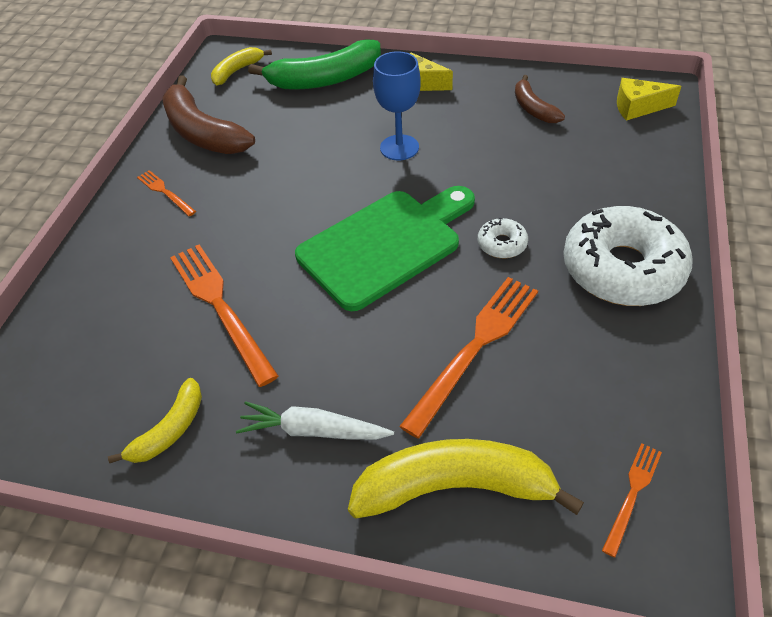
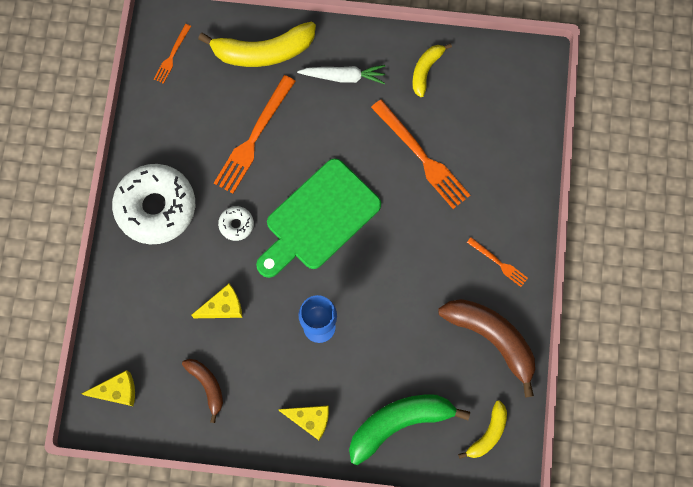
camera: 170 degrees right, 25 degrees up
(517, 167) = (223, 307): none -> yellow cheese

